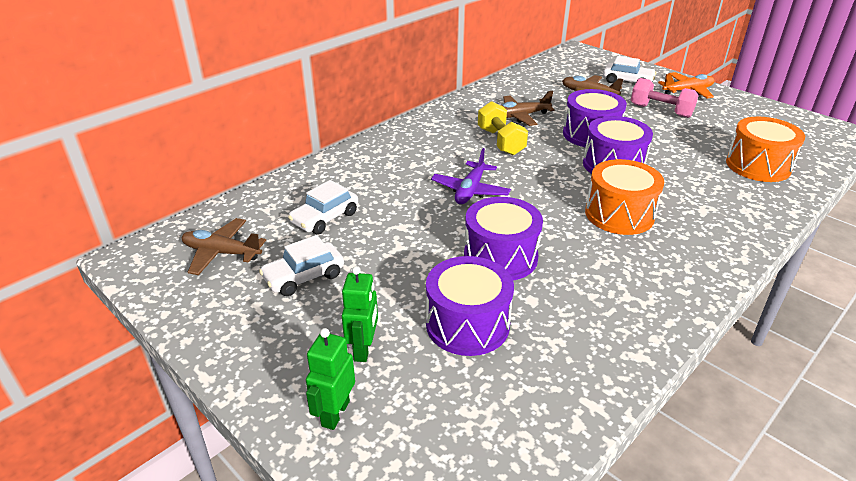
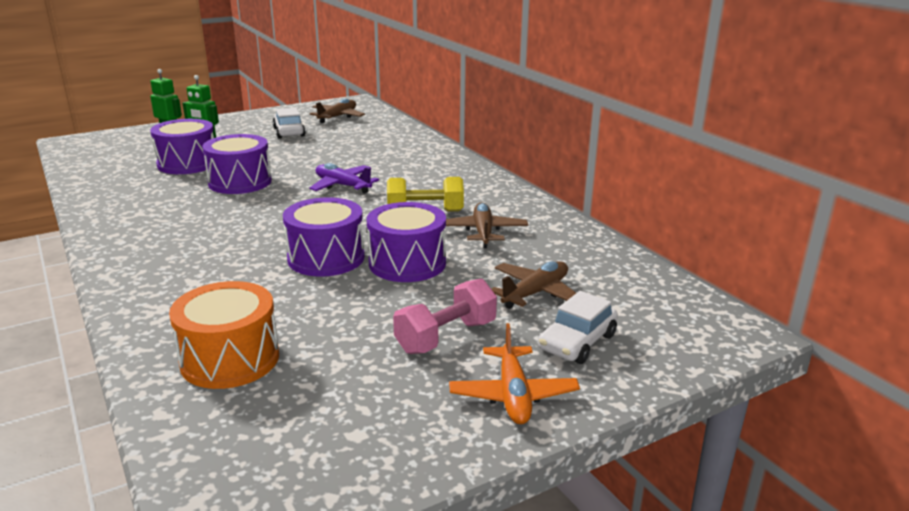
camera: 105 degrees right, 10 degrees down
(325, 218) = (351, 140): white car -> none
(619, 214) = (237, 237): orange drum -> none

